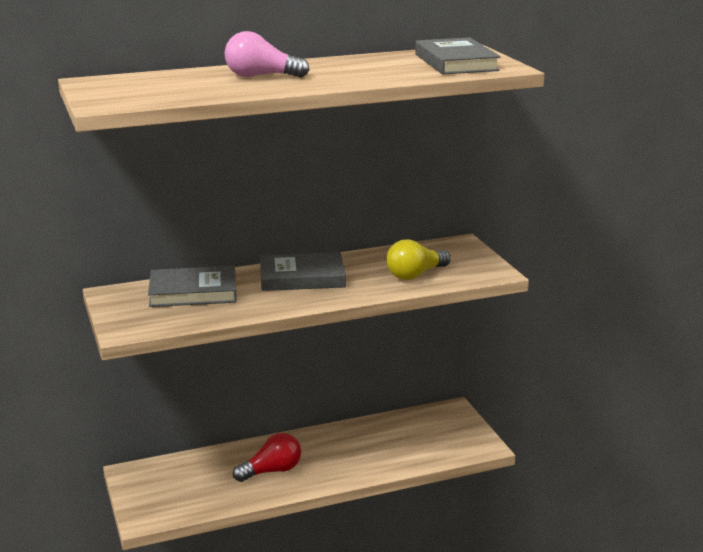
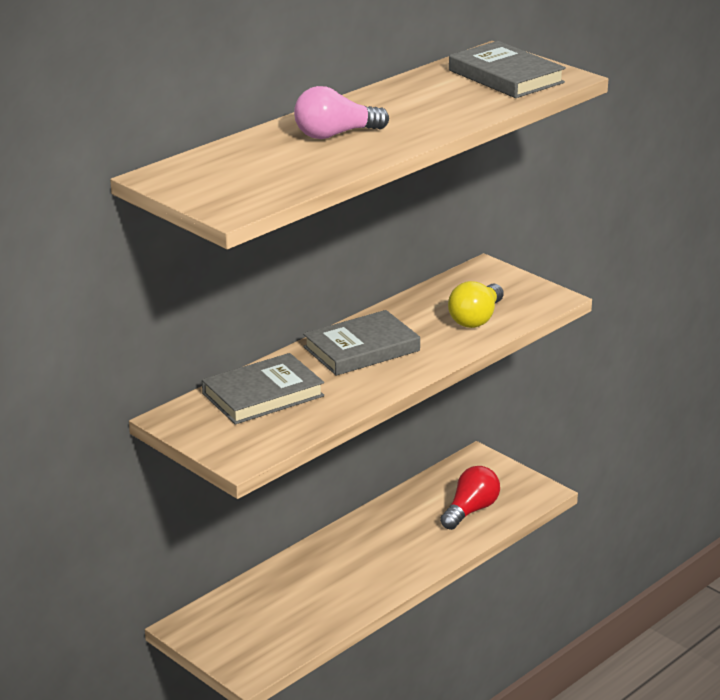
camera: 25 degrees left, 5 degrees up
(272, 471) = (342, 580): red light bulb -> red light bulb (470, 510)

